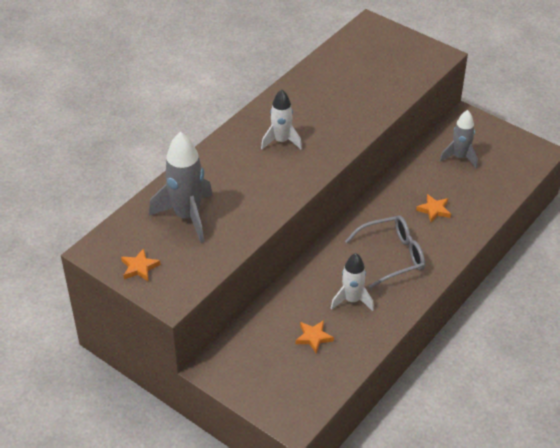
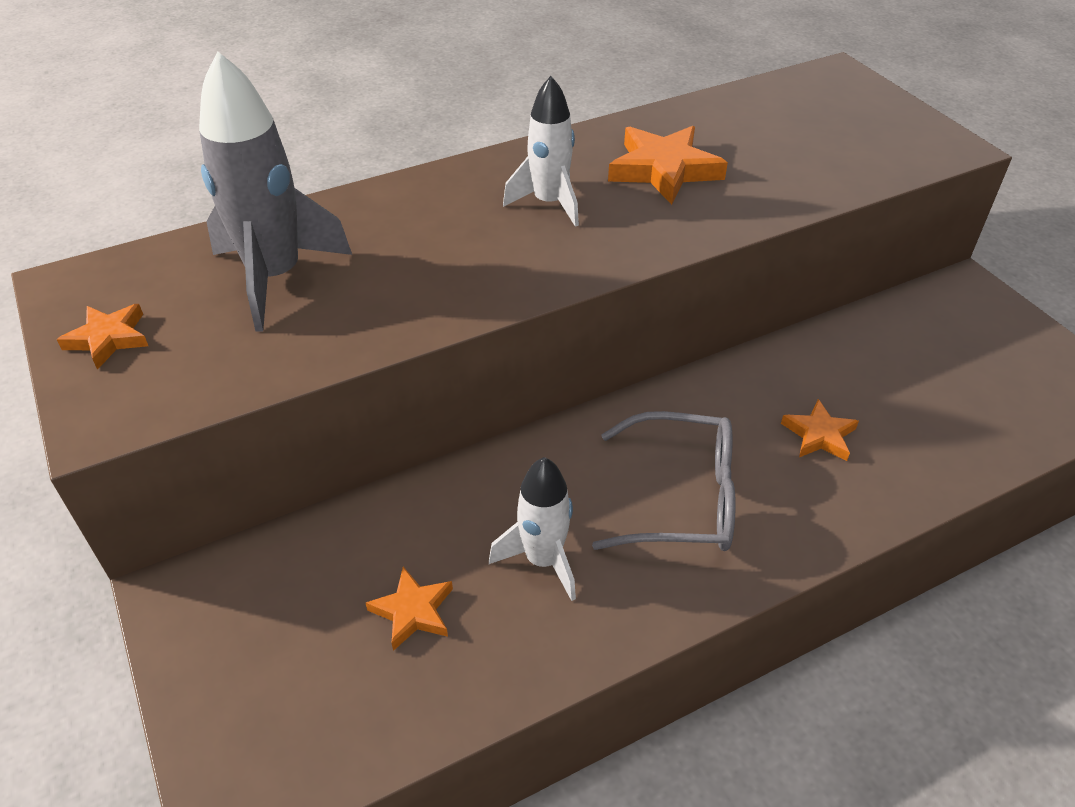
camera: 25 degrees right, 0 degrees up
(321, 107) = (664, 170): none -> orange star
(459, 157) = (922, 353): grey rocket -> none

